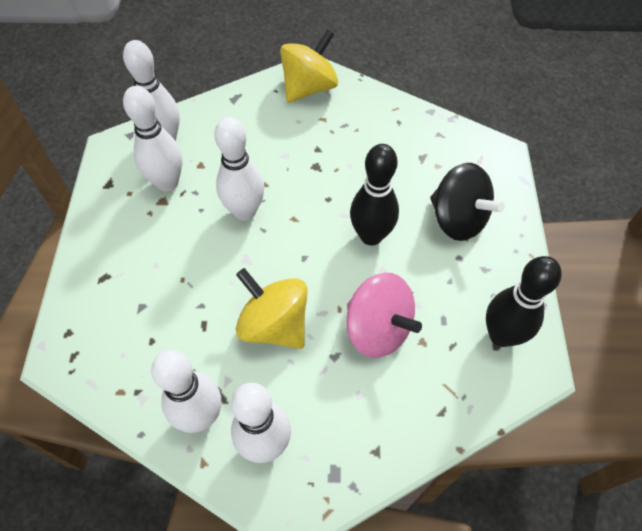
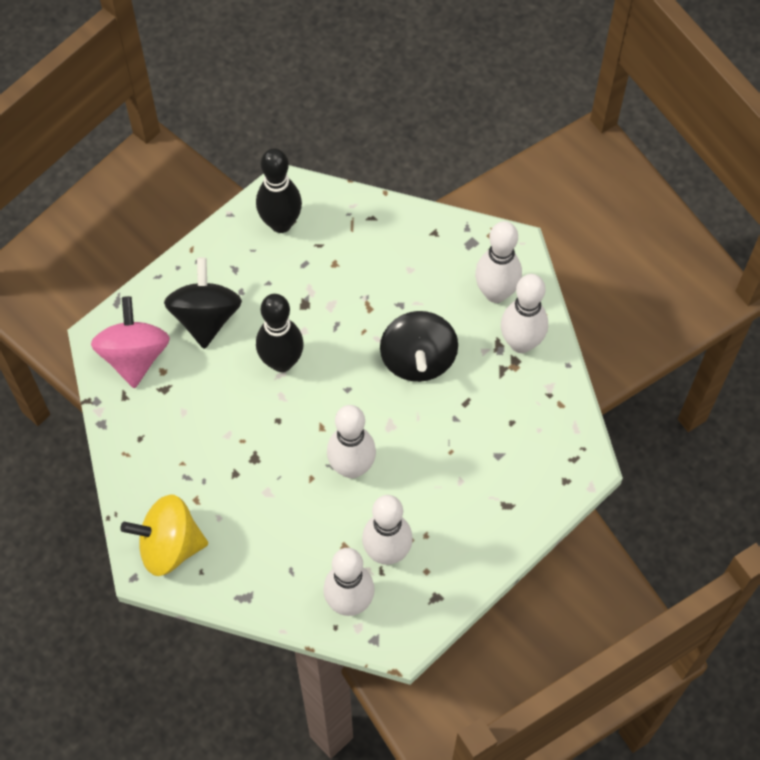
camera: 135 degrees left, 5 degrees up
(274, 324) = (418, 359): yellow spinning top -> black spinning top
(377, 329) = (353, 296): pink spinning top -> pink spinning top (134, 356)

